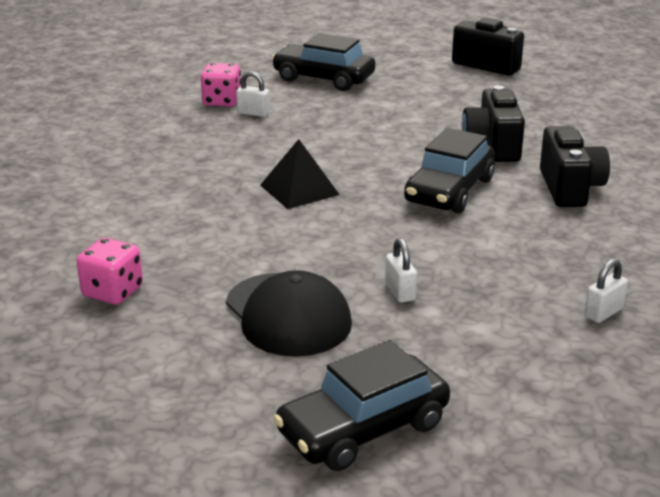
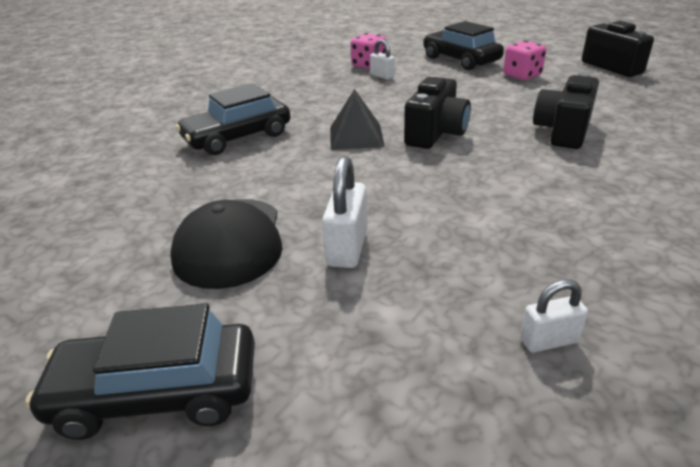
camera: 30 degrees right, 5 degrees up
(112, 292) = (133, 185): pink dice -> pink dice (522, 75)
(400, 292) = (347, 248): white padlock -> white padlock, size x1.59
(449, 191) = (485, 163): black car -> black car (237, 137)
(569, 188) = (615, 185): black camera -> black camera (436, 133)

